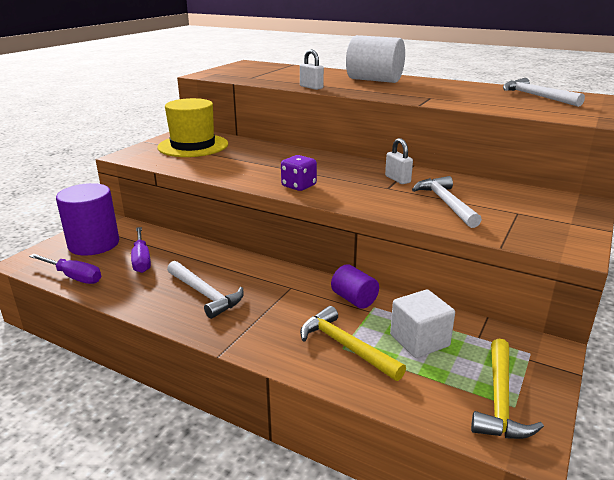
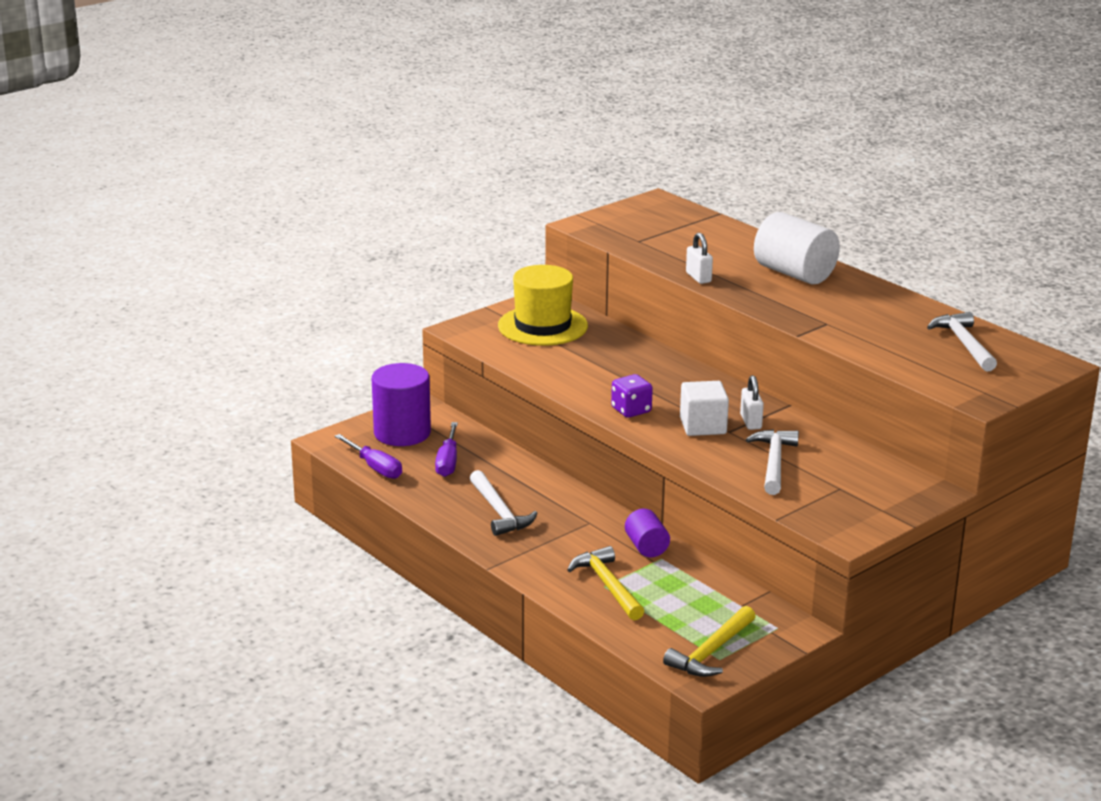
camera: 20 degrees right, 0 degrees up
(419, 340) = (681, 595): white cube -> white cube (703, 426)

